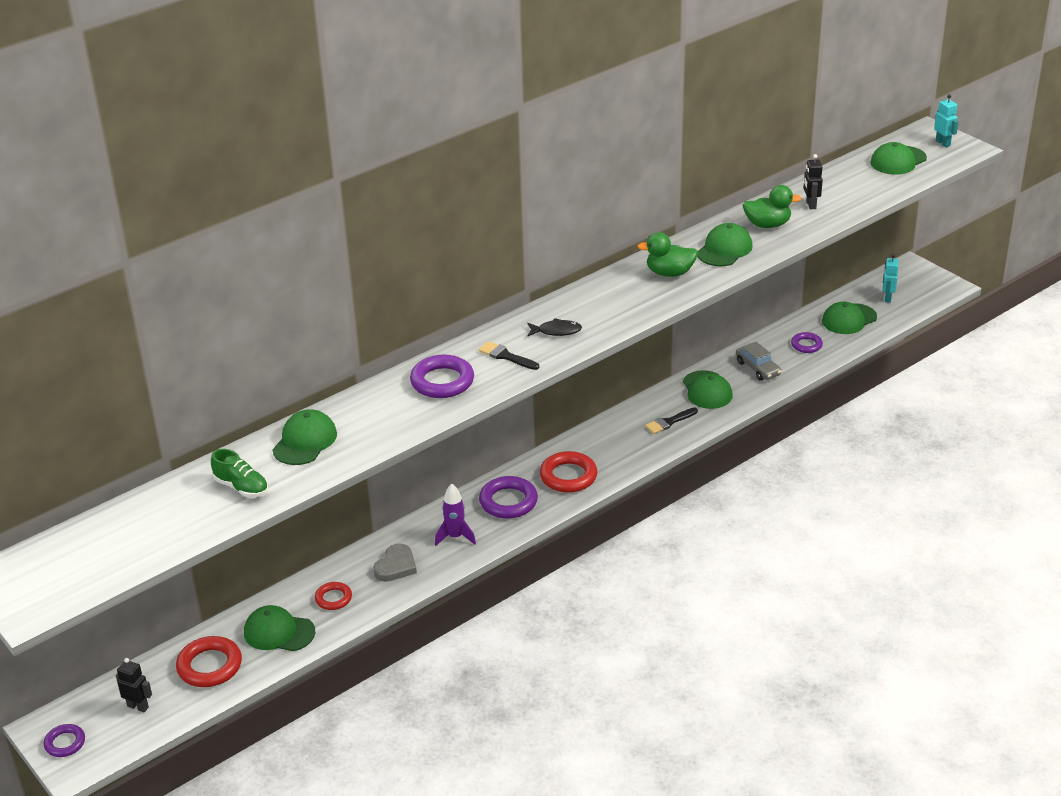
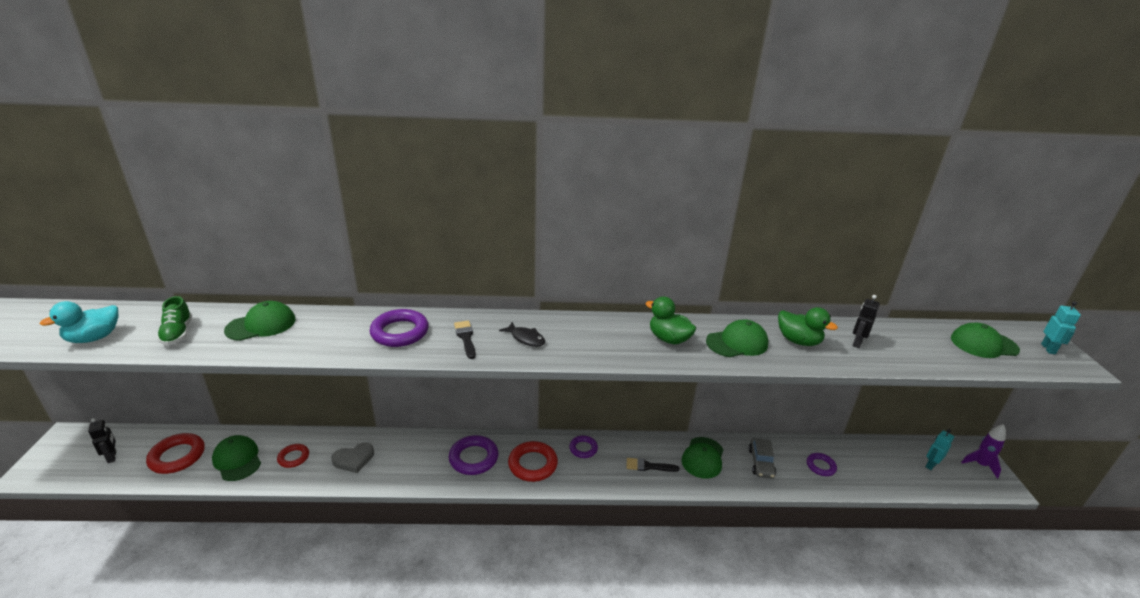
camera: 35 degrees right, 5 degrees down
(65, 743) = (53, 454): purple ring -> purple ring (583, 448)
(169, 532) = (94, 338): none -> turquoise duck
(455, 537) = (411, 462): purple rocket -> purple rocket (980, 465)
(849, 319) = (878, 464): green cap -> none

